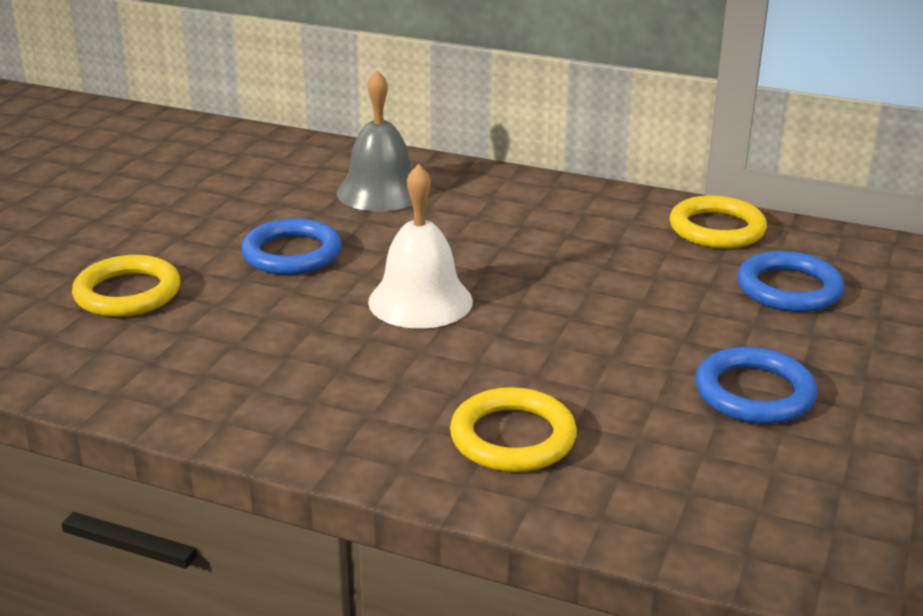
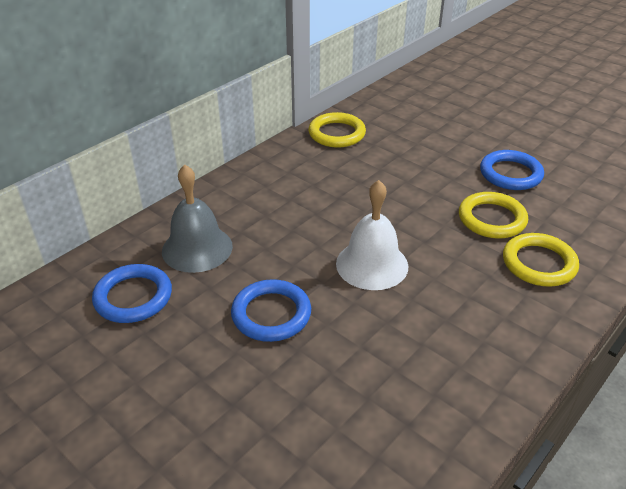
camera: 70 degrees left, 10 degrees up
(127, 293) = (288, 427): yellow ring -> yellow ring (492, 219)
(789, 288) = (413, 133): blue ring -> blue ring (133, 297)

